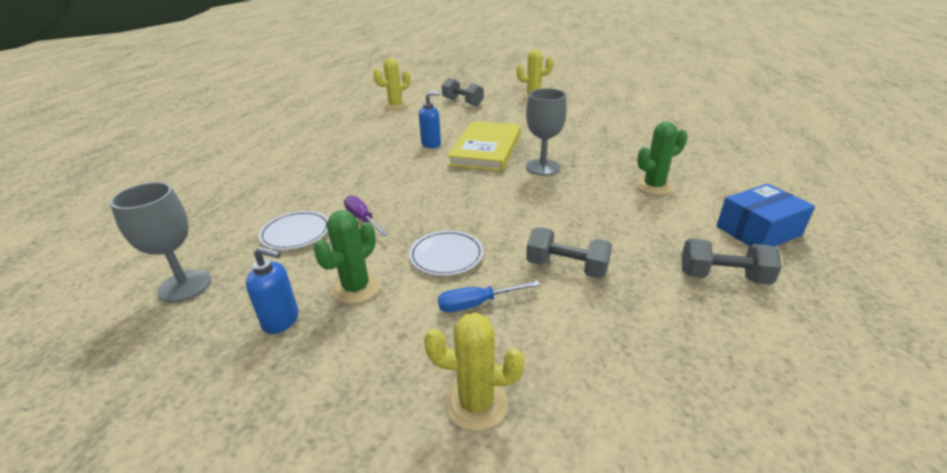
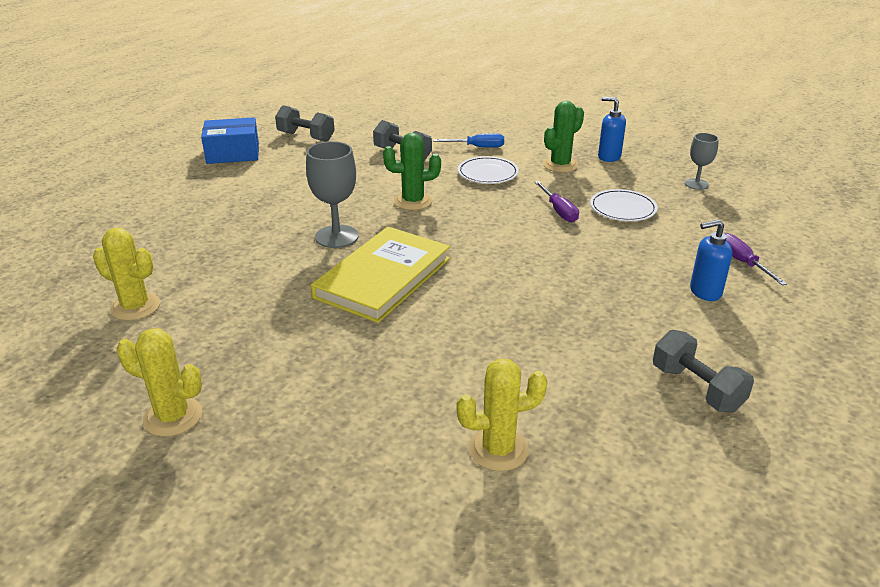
camera: 165 degrees left, 0 degrees up
(185, 286) = (696, 184): grey goblet -> grey goblet, size x0.60
(215, 198) = (742, 262): none -> purple screwdriver
(431, 144) = (457, 304): blue soap dispenser -> blue soap dispenser (705, 292)
(462, 102) = (340, 428): grey dumbbell -> grey dumbbell (696, 388)
(476, 403) = (495, 118): yellow cactus -> yellow cactus (135, 307)
(653, 186) = (252, 196): green cactus -> green cactus (413, 201)

